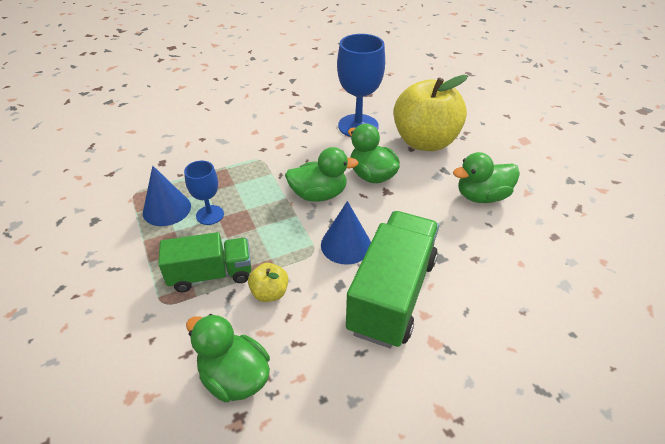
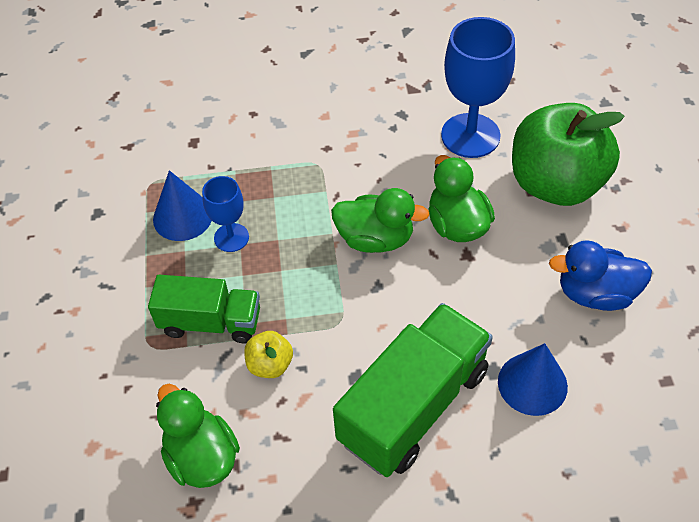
camera: 20 degrees right, 10 degrees up
(346, 245) = (383, 322): blue cone -> blue cone (532, 384)
(425, 142) = (555, 184): yellow apple -> green apple
(482, 196) = (595, 294): green duck -> blue duck

